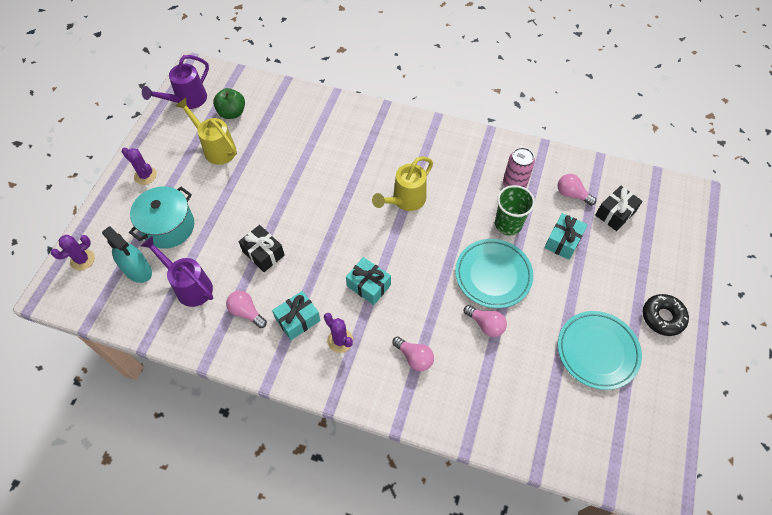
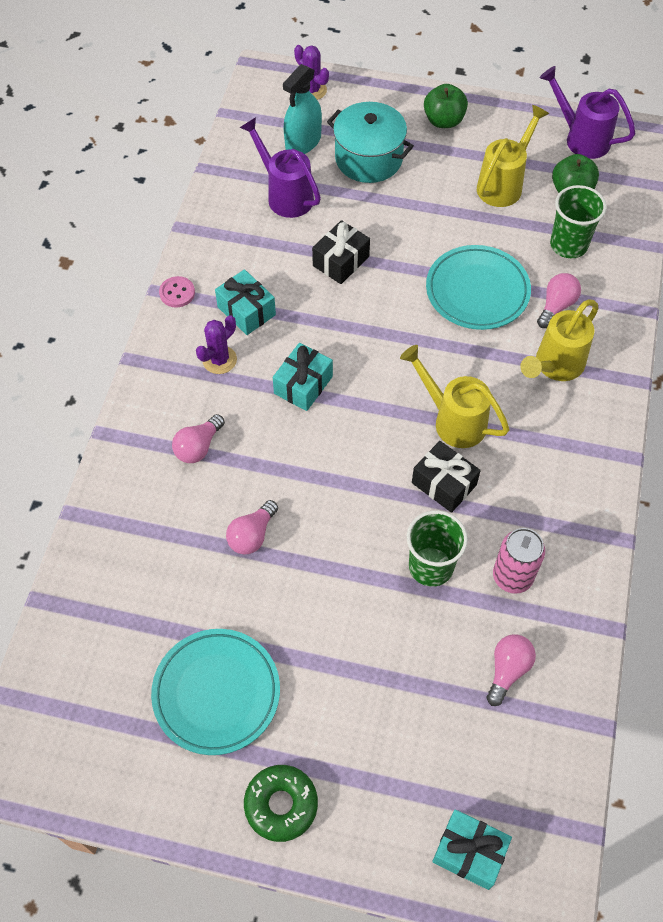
camera: 85 degrees right, 0 degrees up
(145, 175) = (443, 121): purple cactus -> green apple
(190, 286) = (285, 195): purple watering can -> purple watering can turned 75 degrees counterclockwise
(246, 312) = (253, 256): pink light bulb -> pink light bulb (556, 306)
(271, 370) = (177, 293): none -> pink button
(277, 121) = (568, 245): none -> green cup
(370, 142) = (555, 366): none -> yellow watering can
(493, 275) = (335, 544): turquoise plate -> turquoise plate (477, 291)
(563, 241) = (409, 650): turquoise gift -> turquoise gift (469, 852)
(615, 213) = (478, 742): black gift -> black gift (444, 484)
(662, 317) = (281, 804): black donut -> green donut

